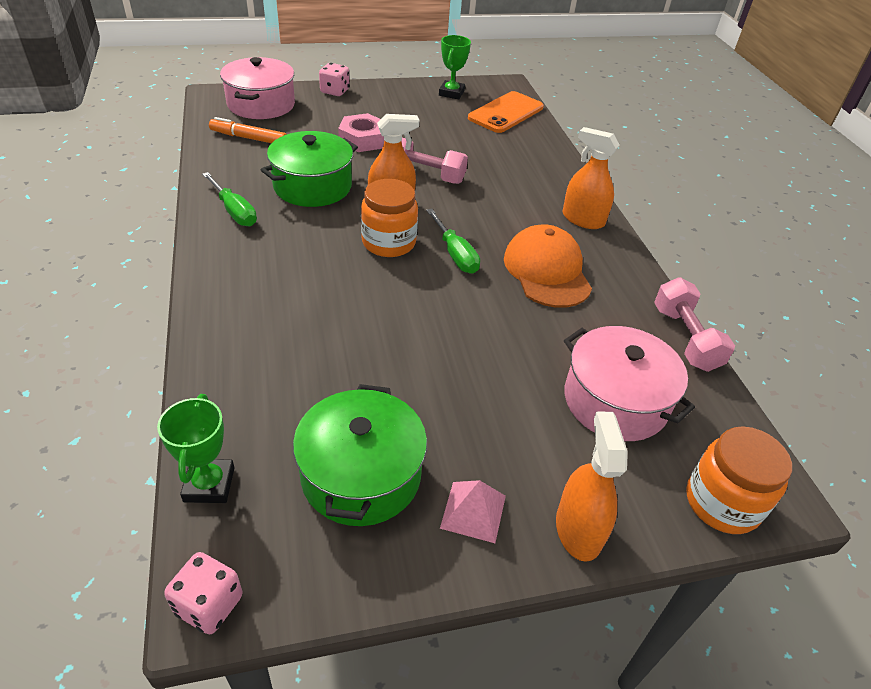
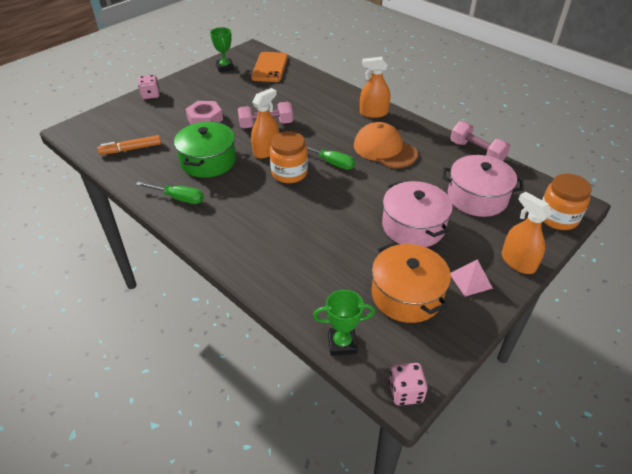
camera: 30 degrees left, 0 degrees up
(209, 484) = (342, 343): green trophy -> green trophy turned 60 degrees counterclockwise
(261, 104) = (111, 124): pink pot -> pink pot (413, 226)
(361, 475) = (406, 295): green pot -> orange pot

